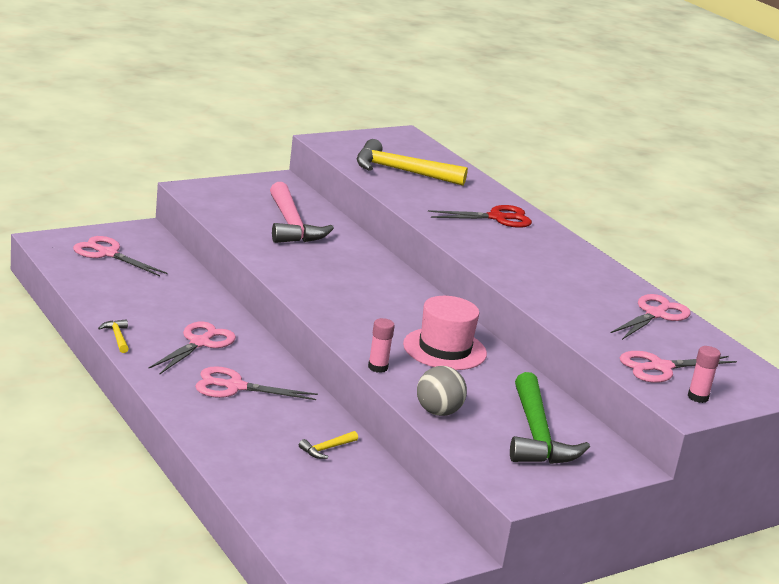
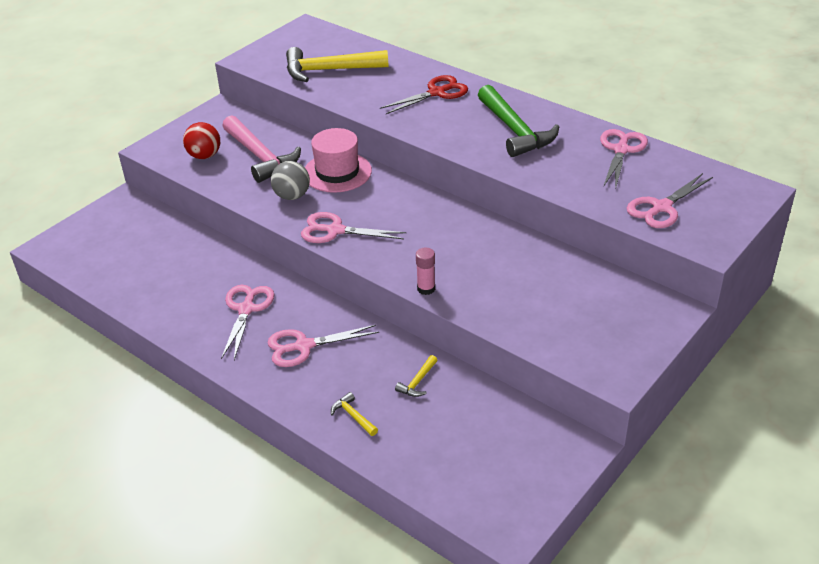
camera: 15 degrees left, 15 degrees up
(108, 254) = (109, 240): pink scissors -> pink scissors (335, 230)
(117, 337) = (173, 333): yellow hammer -> yellow hammer (353, 416)
(237, 208) = (204, 156): none -> red ball
(438, 412) = (502, 317): grey ball -> grey ball (292, 196)
(444, 349) = (465, 244): pink hat -> pink hat (337, 172)
(537, 435) = (591, 308): green hammer -> green hammer (515, 130)
(698, 397) = (708, 228): pink glue stick -> none

